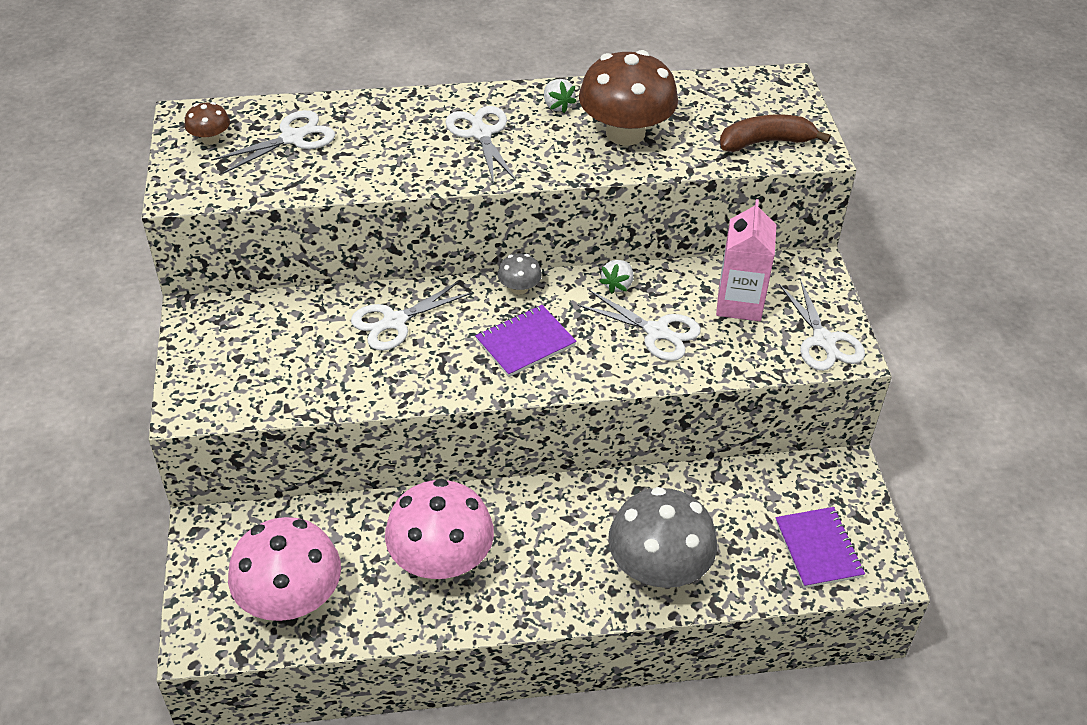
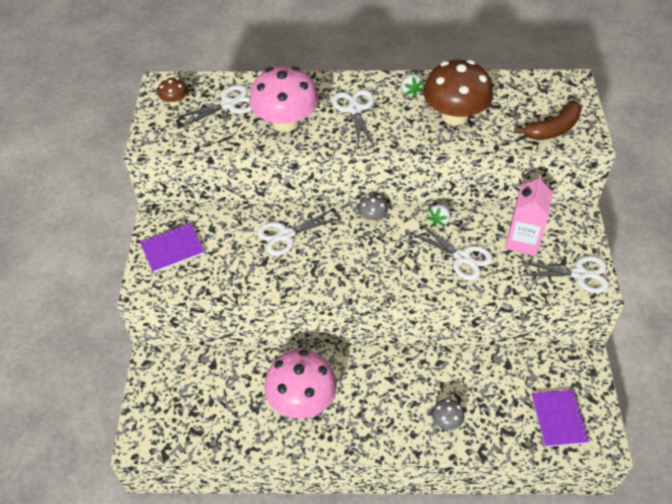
camera: 10 degrees right, 5 degrees up
(290, 598) = (201, 417): pink mushroom -> pink mushroom (285, 122)
(525, 342) = (371, 258): purple notebook -> purple notebook (172, 249)
(658, 568) = (446, 421): grey mushroom -> grey mushroom, size x0.45
(765, 142) = (553, 129): brown banana -> brown banana turned 150 degrees clockwise
(824, 340) = (579, 274): white scissors -> white scissors turned 75 degrees counterclockwise

